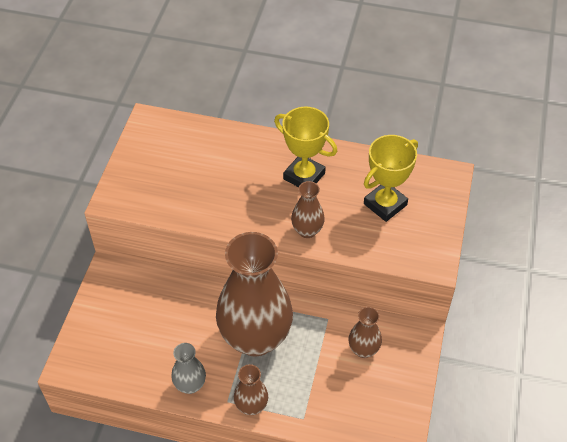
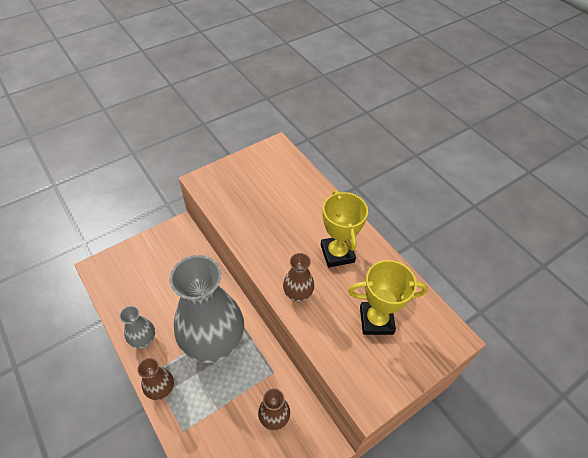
camera: 40 degrees right, 0 degrees up
(255, 338) = (214, 343): brown vase -> grey vase

